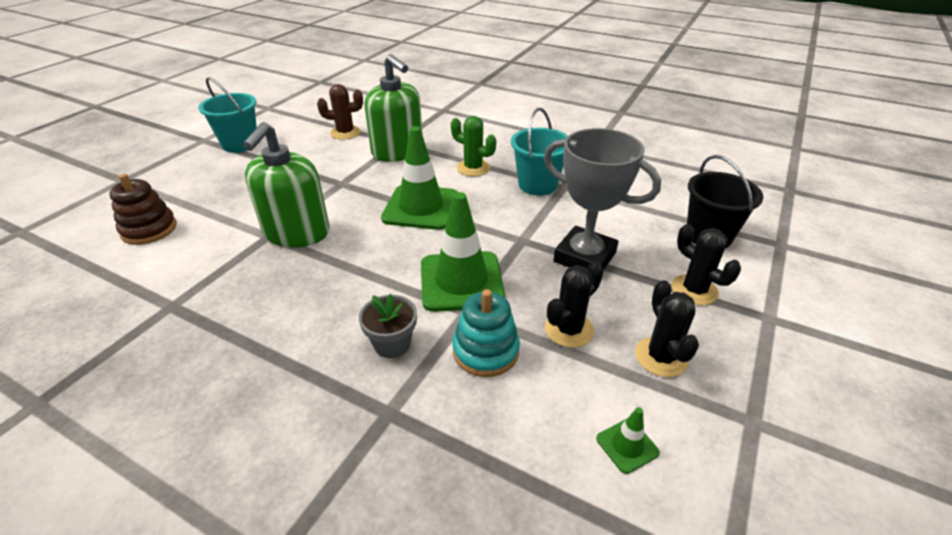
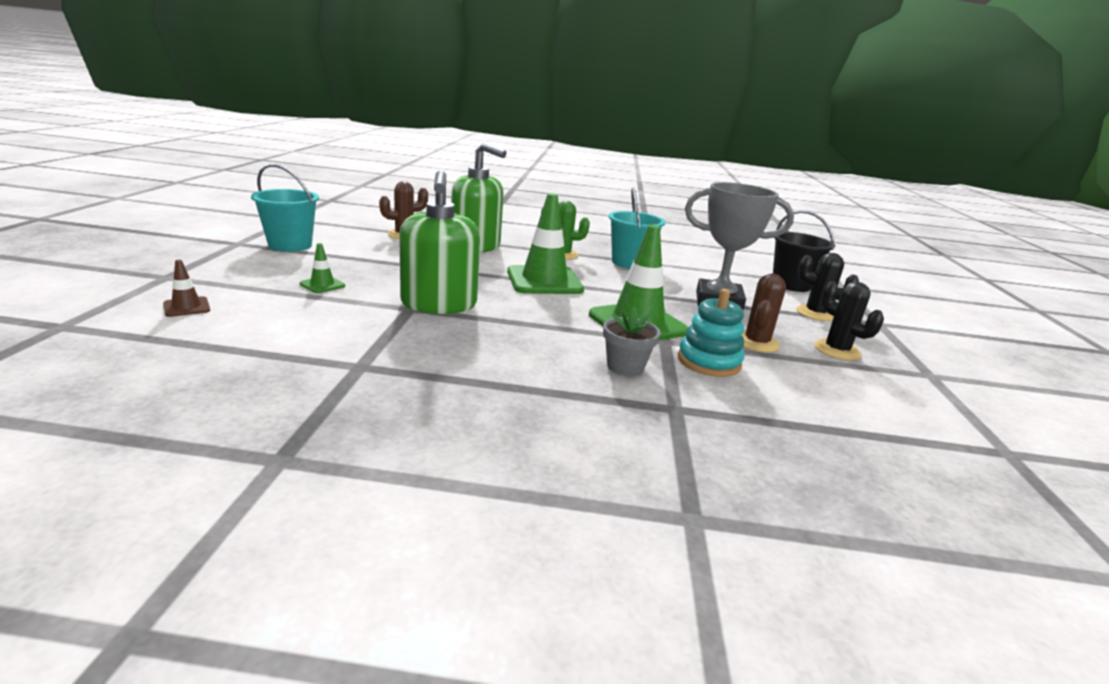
camera: 25 degrees left, 15 degrees down
(109, 218) = (186, 307): none -> brown traffic cone
(149, 229) = (255, 313): brown stacking toy -> none
(569, 329) = (756, 343): black cactus -> brown cactus
(627, 445) = (871, 399): green traffic cone -> green traffic cone (322, 285)

